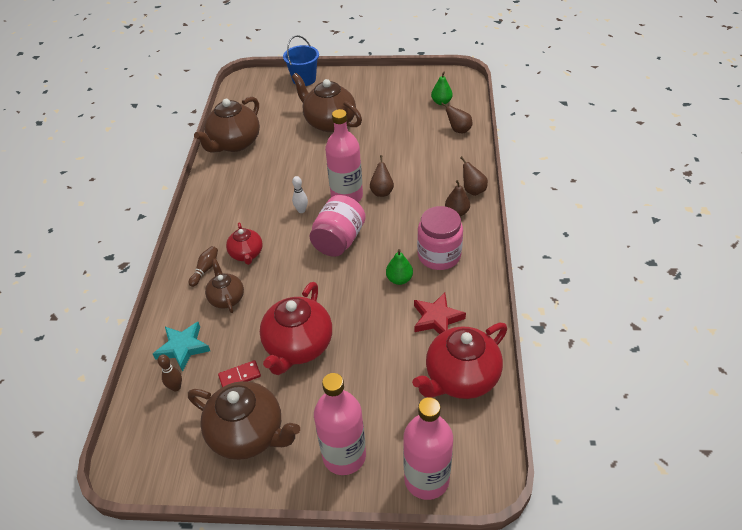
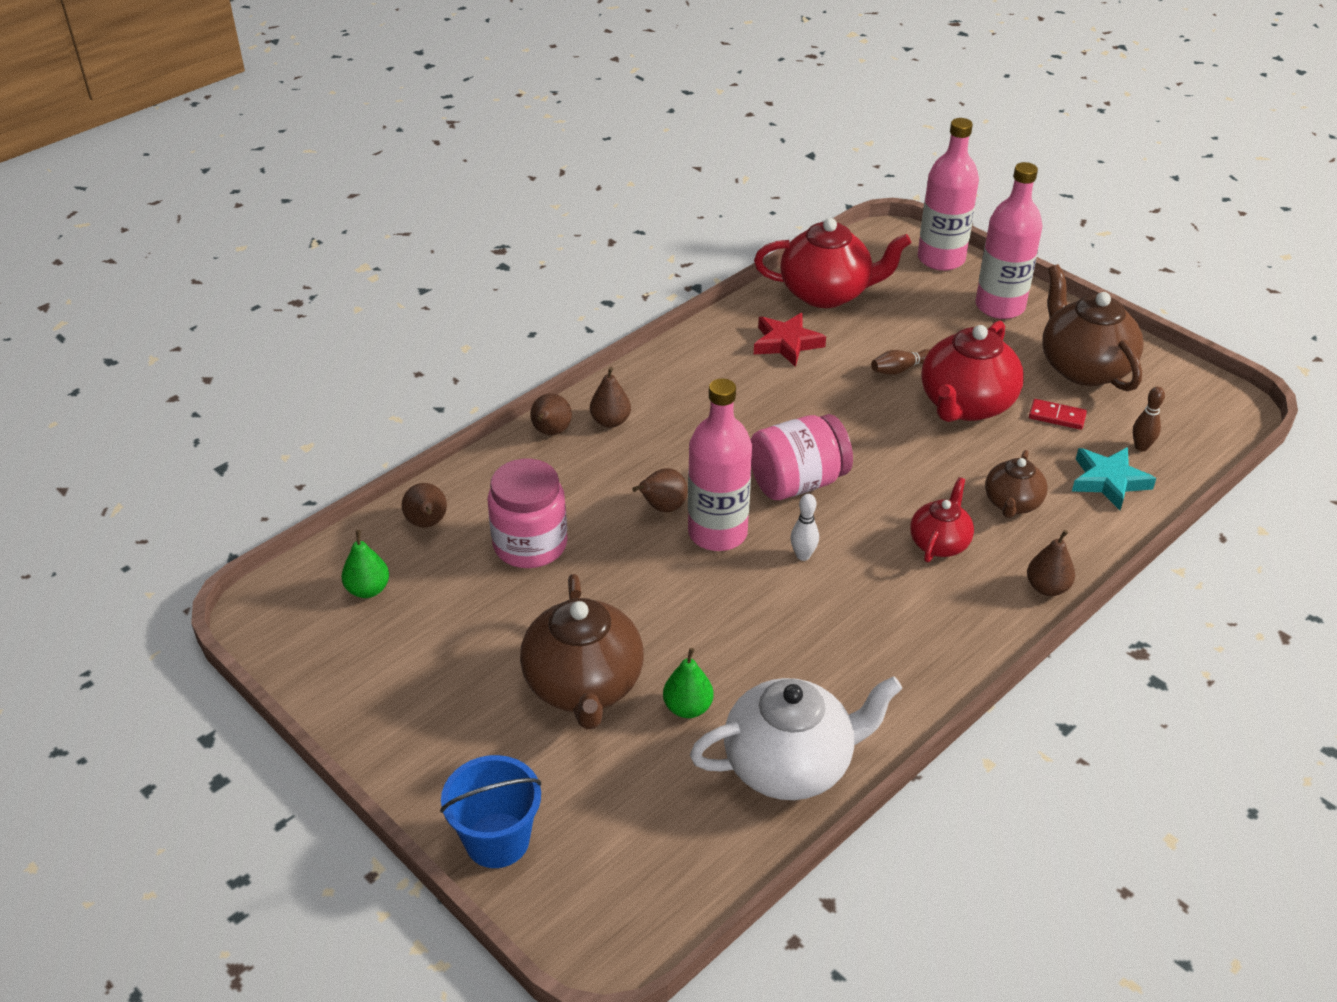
camera: 140 degrees left, 5 degrees down
(181, 264) = (1047, 588): none -> brown pear
(205, 269) = (1015, 558): brown bowling pin -> brown bowling pin (900, 369)
(234, 143) = (790, 765): brown teapot -> white teapot
(298, 346) = (965, 405): red teapot -> red teapot turned 150 degrees clockwise
(399, 279) = (778, 398): green pear -> green pear (688, 708)
(439, 255) = (701, 392): pink jar -> pink jar (530, 545)

